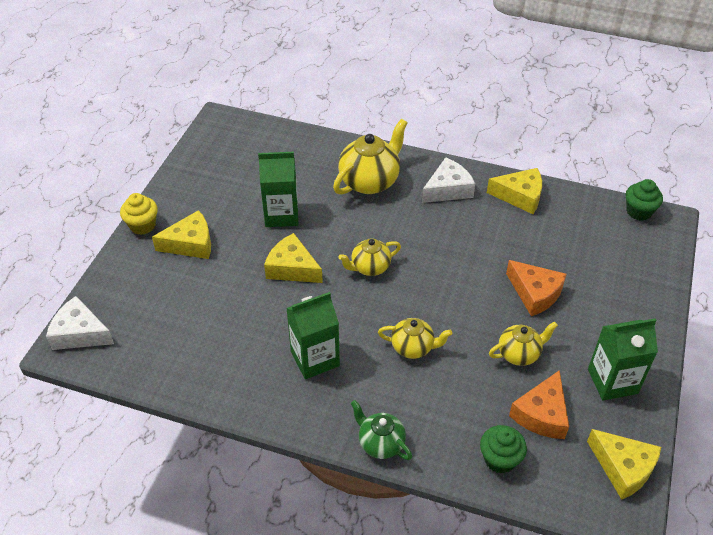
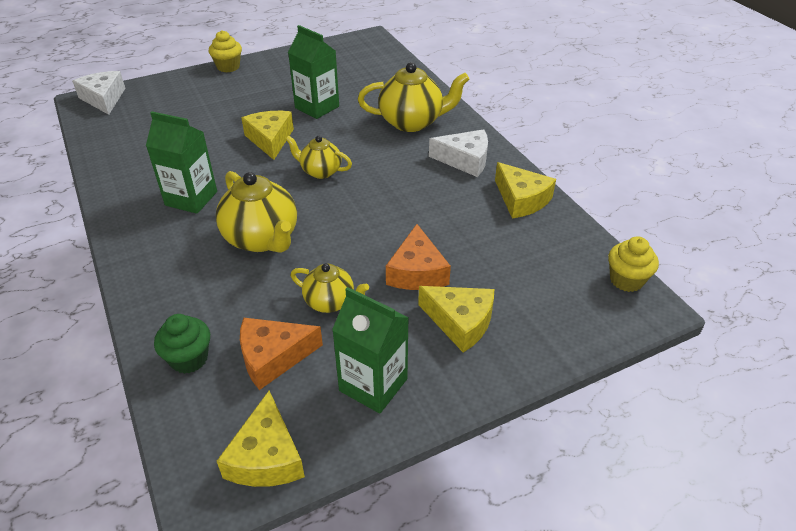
camera: 45 degrees right, 5 degrees down
(191, 244) = (236, 91): yellow cheese -> yellow cheese (460, 322)
(380, 443) = (137, 278): green teapot -> none
(413, 347) = (262, 238): yellow teapot -> yellow teapot, size x1.68
(639, 211) = (626, 280): green cupcake -> yellow cupcake

